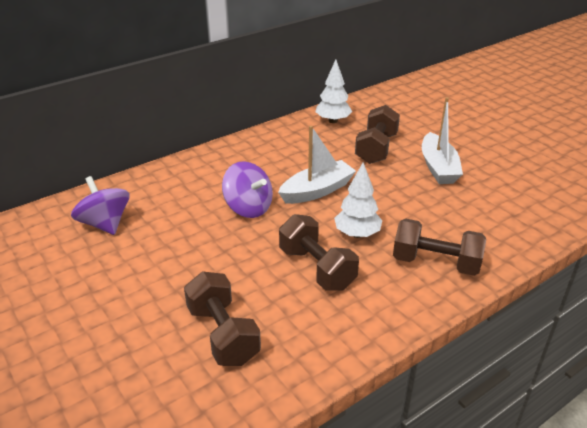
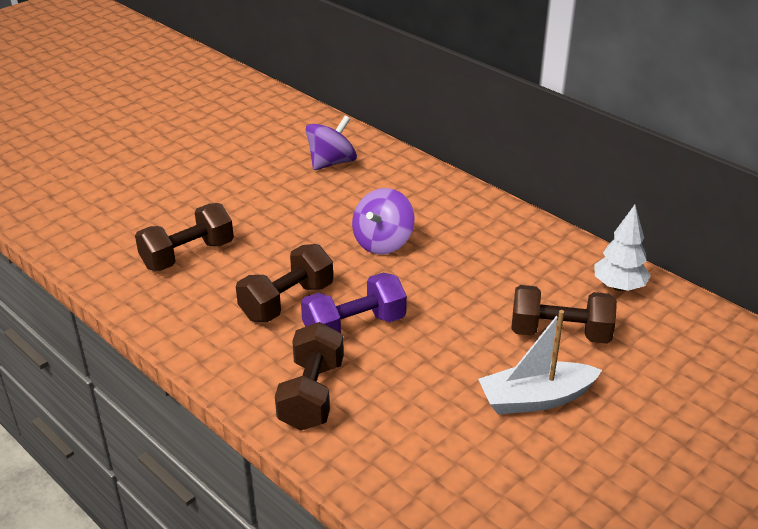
camera: 80 degrees right, 0 degrees up
(317, 191) = (433, 288): white boat -> none
(357, 234) = (354, 327): white tree -> purple dumbbell

